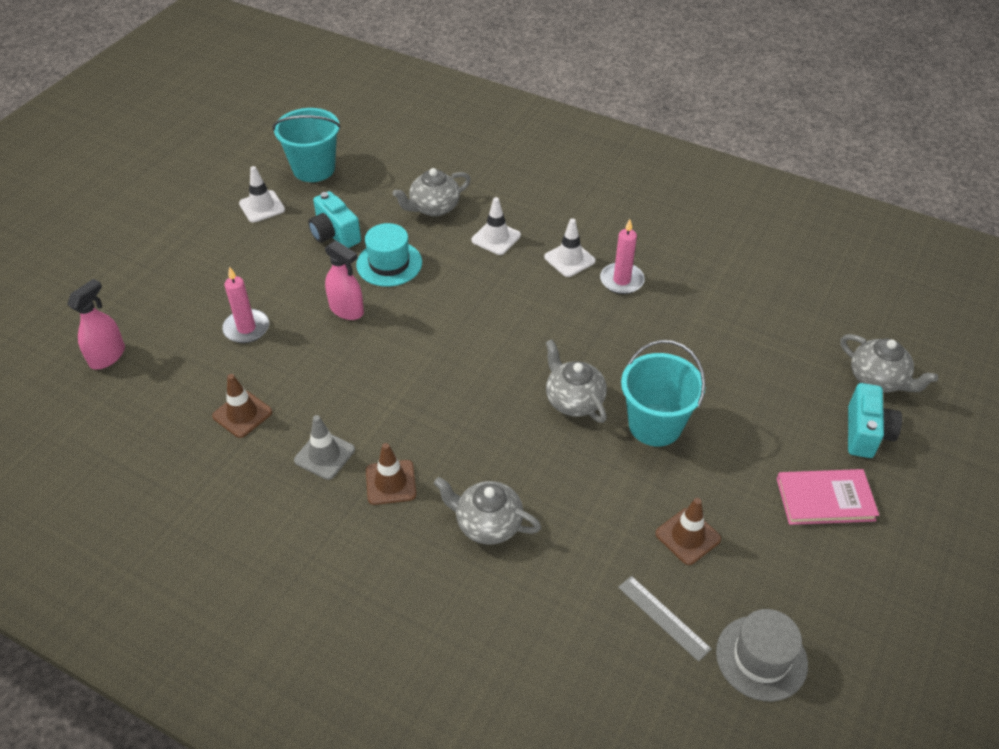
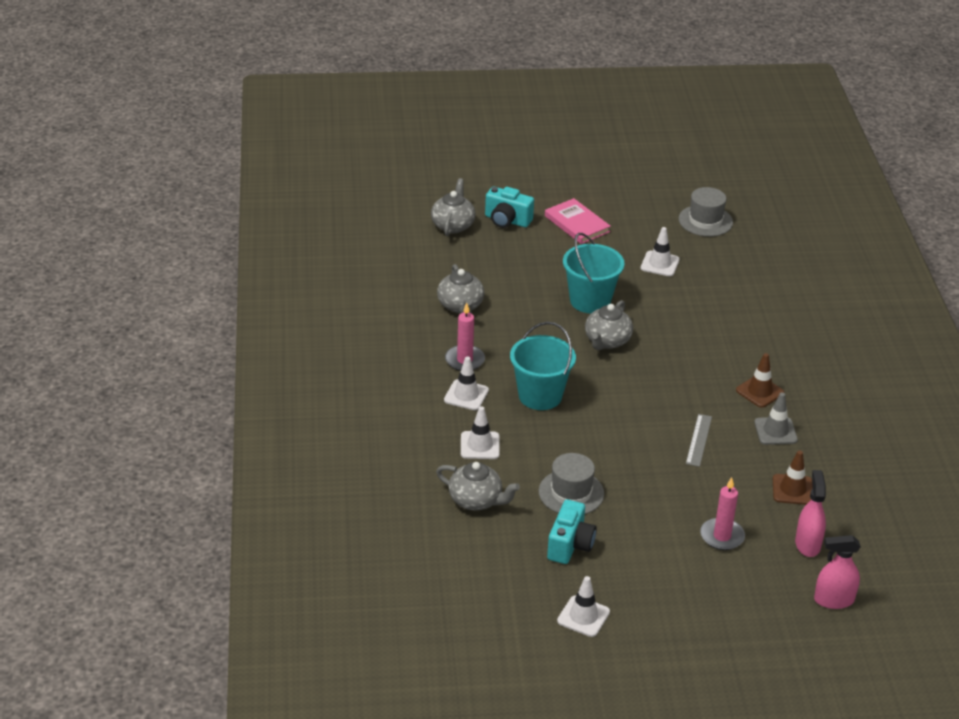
camera: 125 degrees left, 10 degrees down
(314, 169) = (497, 612): turquoise bucket -> turquoise bucket (540, 396)
(346, 310) = (644, 490): pink spray bottle -> pink spray bottle (807, 544)
(389, 264) = (571, 493): turquoise hat -> grey hat
(487, 524) = (740, 339): grey teapot -> grey teapot (460, 306)
(663, 617) = (721, 257): grey ruler -> grey ruler (699, 440)
(687, 536) = (660, 264): brown traffic cone -> white traffic cone
(866, 433) = (507, 220): turquoise camera -> turquoise camera turned 135 degrees counterclockwise

